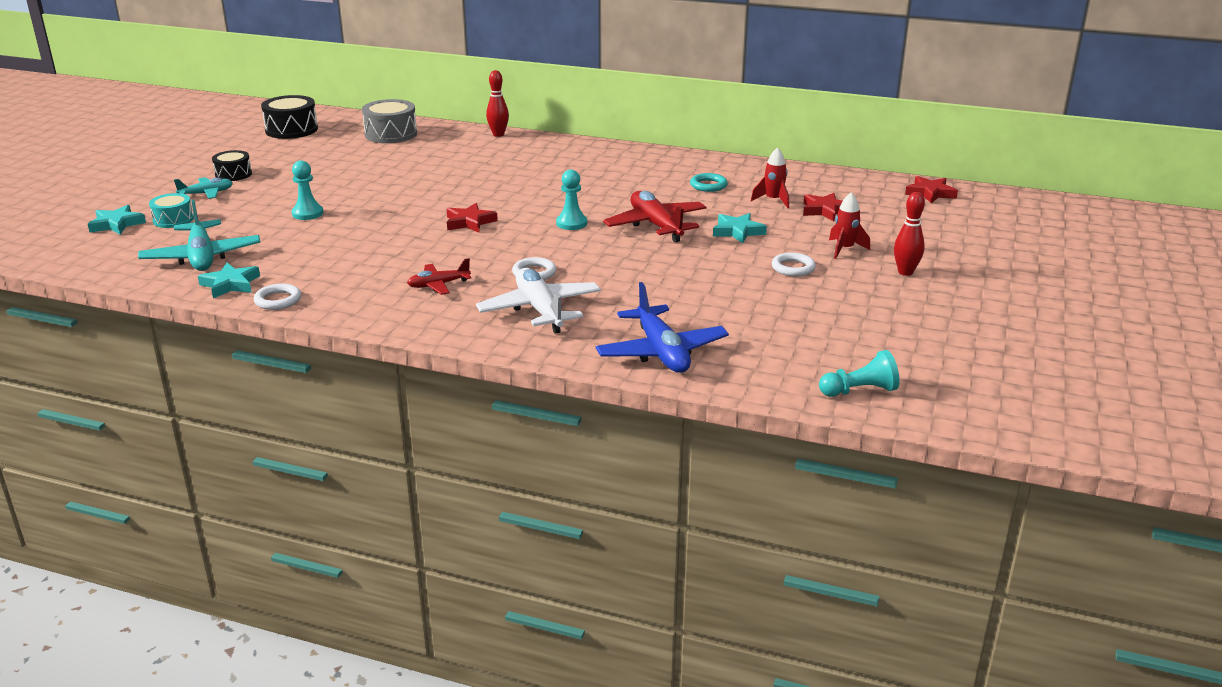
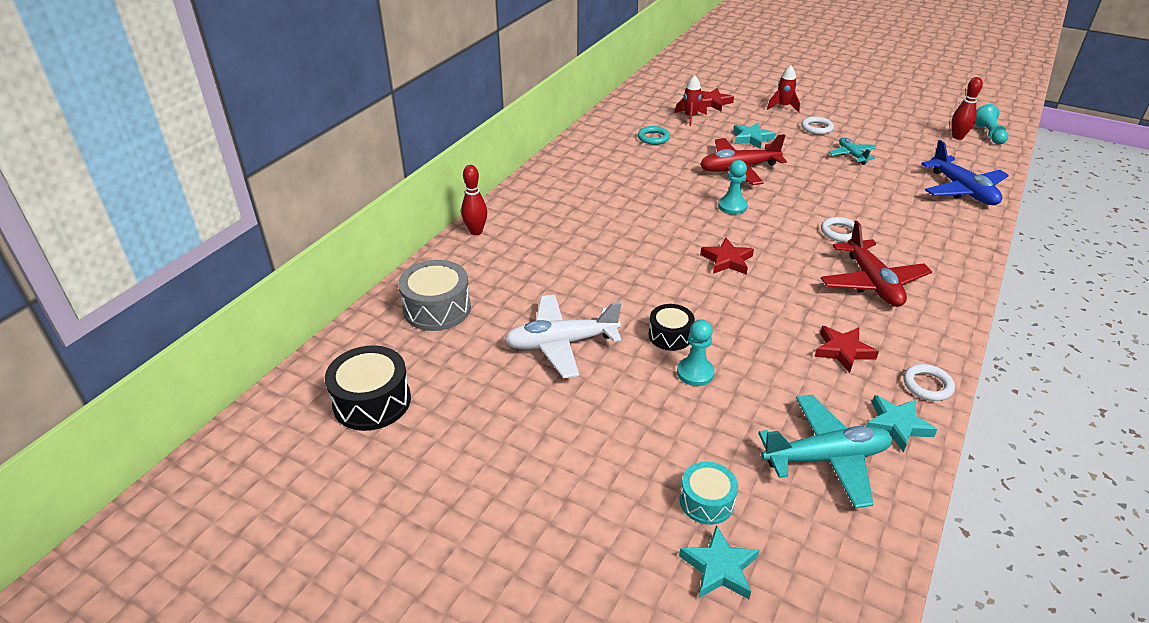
camera: 80 degrees left, 10 degrees up
(206, 193) = (613, 475): turquoise plane -> turquoise plane (851, 155)
(233, 174) = (543, 452): black drum -> black drum (670, 335)
(438, 285) = (872, 283): red plane -> red plane, size x1.77
(540, 310) = (910, 234): white plane -> white plane (561, 343)
(661, 352) = (962, 190): blue plane -> blue plane turned 75 degrees clockwise
(905, 272) = (819, 95): red bowling pin -> red bowling pin (957, 137)
(930, 193) = (684, 65): red star -> red star (843, 351)

